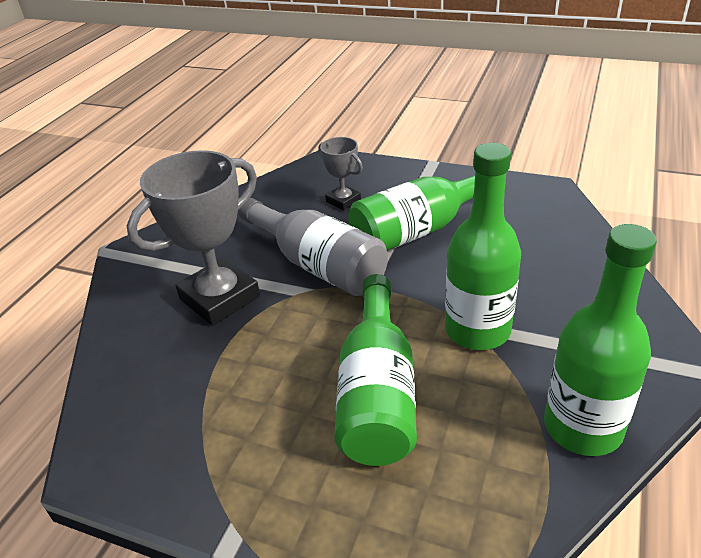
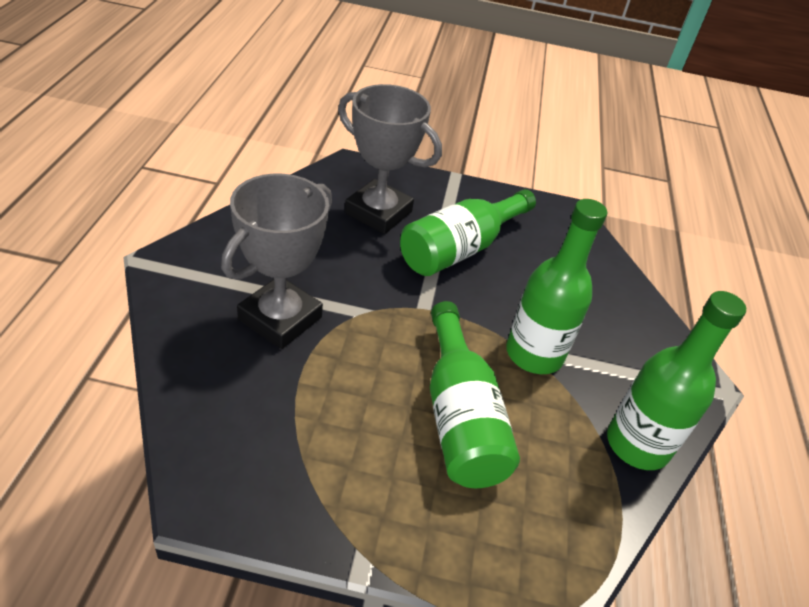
camera: 20 degrees left, 5 degrees up
(318, 265) = (371, 283): grey bottle -> none
(343, 201) = (378, 212): grey trophy -> grey trophy, size x1.95

